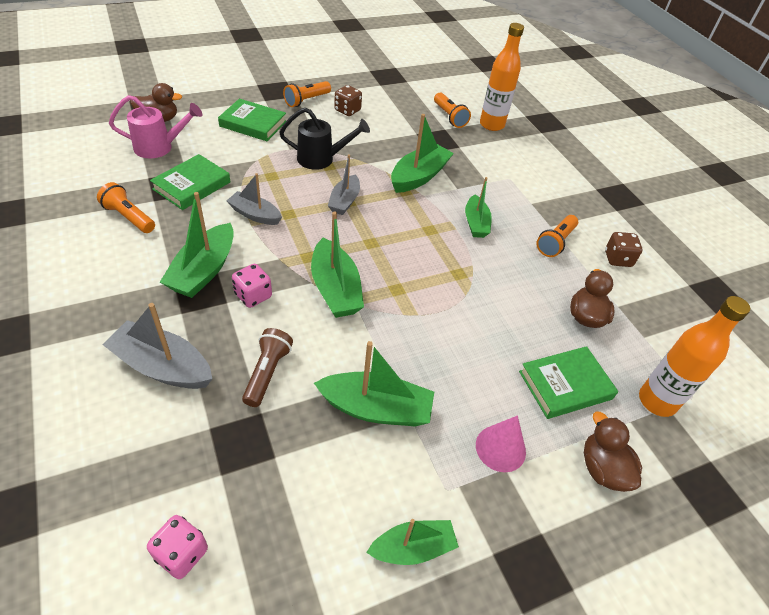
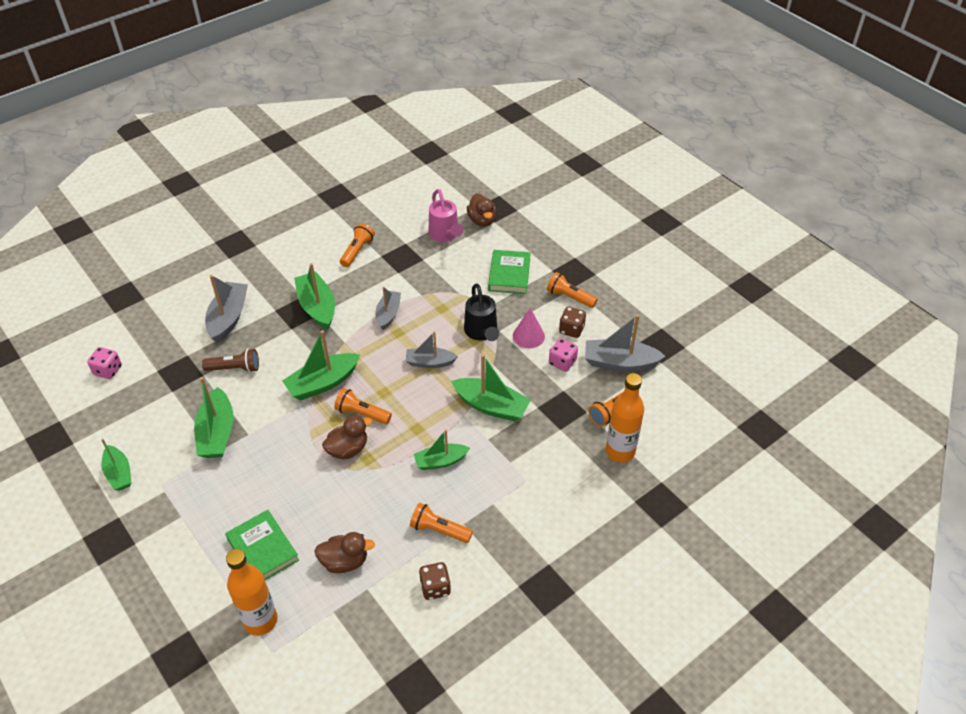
camera: 80 degrees right, 0 degrees up
(192, 186) = (407, 269): green book -> none
(203, 271) = (317, 307): green boat -> green boat turned 60 degrees clockwise
(253, 296) = (301, 340): pink dice -> pink dice (562, 362)
(395, 265) = (362, 413): none -> orange flashlight
(398, 99) = (619, 363): none -> grey boat
(500, 448) = (197, 511): pink cone -> pink cone (528, 336)
(602, 469) = (189, 580): brown duck -> brown duck (348, 449)

